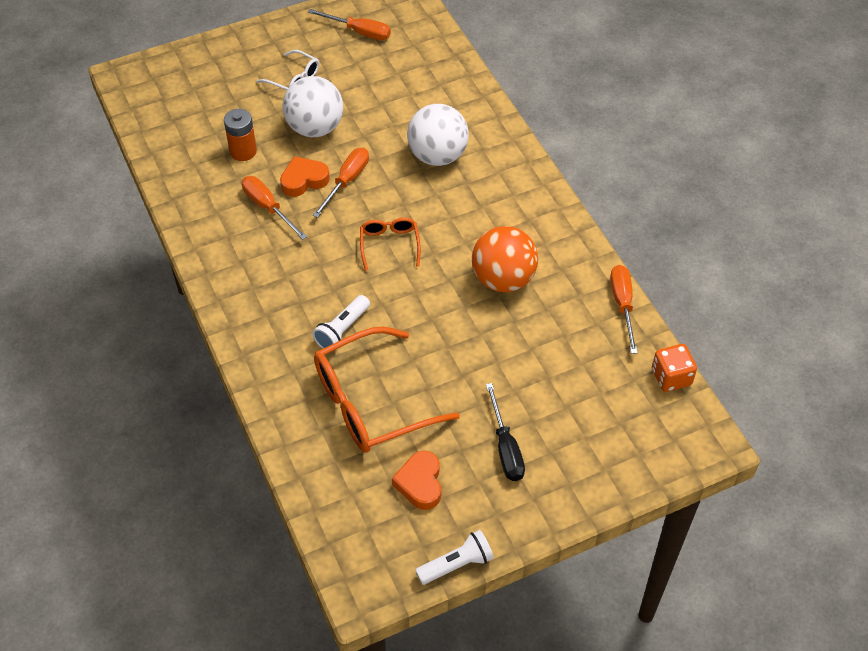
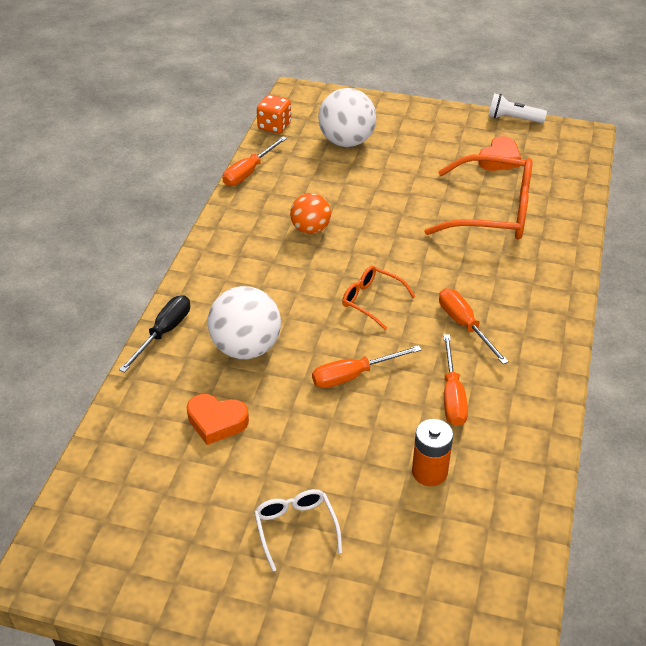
camera: 140 degrees left, 10 degrees down
(304, 180) = (393, 401): orange heart -> orange heart (216, 422)
(315, 128) = (330, 450): white ball -> white ball (346, 142)
(342, 330) = (472, 264): white flashlight -> none
(359, 32) = (158, 544): orange screwdriver -> orange screwdriver (464, 325)
(389, 245) = (372, 301): orange glasses -> orange glasses turned 90 degrees clockwise
(503, 279) = (310, 229): orange ball -> orange ball, size x0.64
(505, 447) = (424, 148): black screwdriver -> black screwdriver (164, 333)

